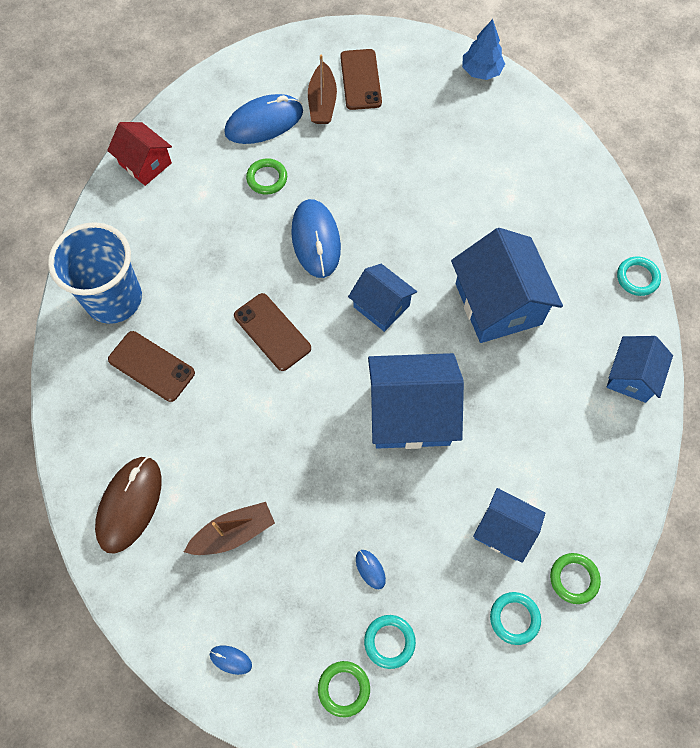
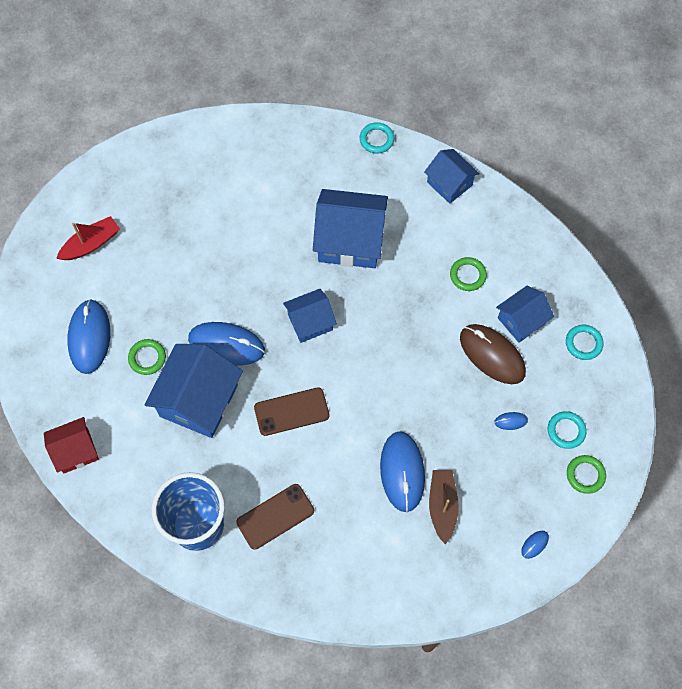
camera: 65 degrees left, 0 degrees up
(129, 504) = (385, 575): brown mouse -> brown mouse (492, 355)
(254, 472) = (402, 472): none -> blue mouse
(322, 102) = (96, 283): brown boat -> none
(360, 80) = (91, 244): brown phone -> red boat
(410, 413) = (407, 341): blue house -> blue house (198, 400)
(481, 71) = (137, 151): blue tree -> none
(574, 579) = (573, 293): green ring -> green ring (467, 275)

